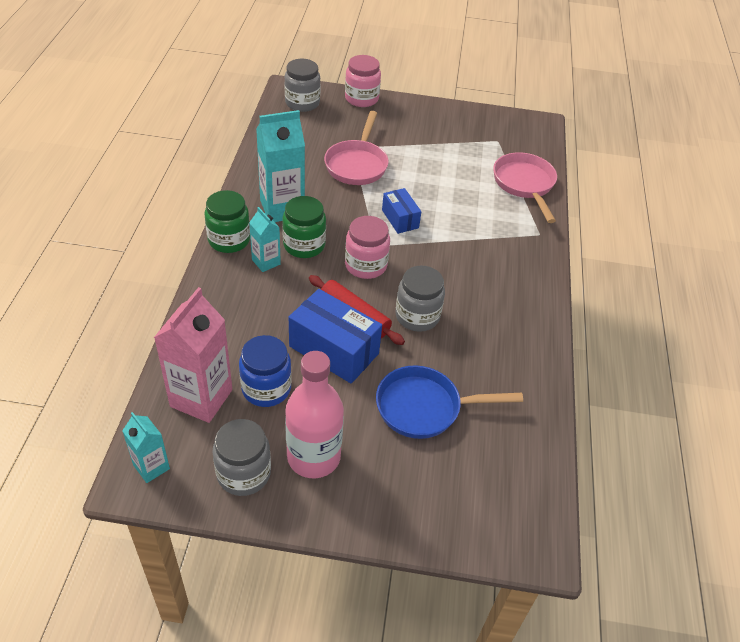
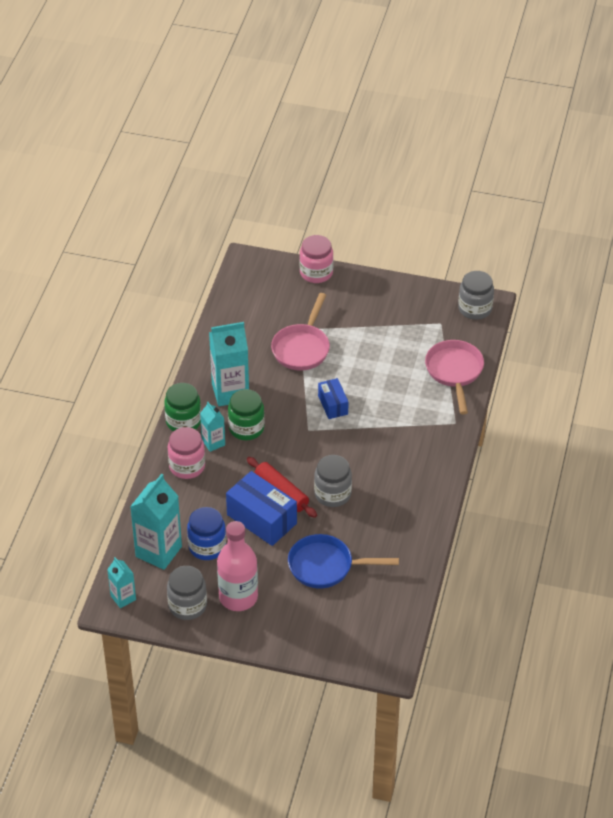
camera: 10 degrees right, 0 degrees up
(201, 398) = (158, 551): pink carton -> turquoise carton
(302, 103) = (258, 278): grey jar -> grey jar (475, 309)
(366, 265) = (296, 448): pink jar -> pink jar (187, 466)

